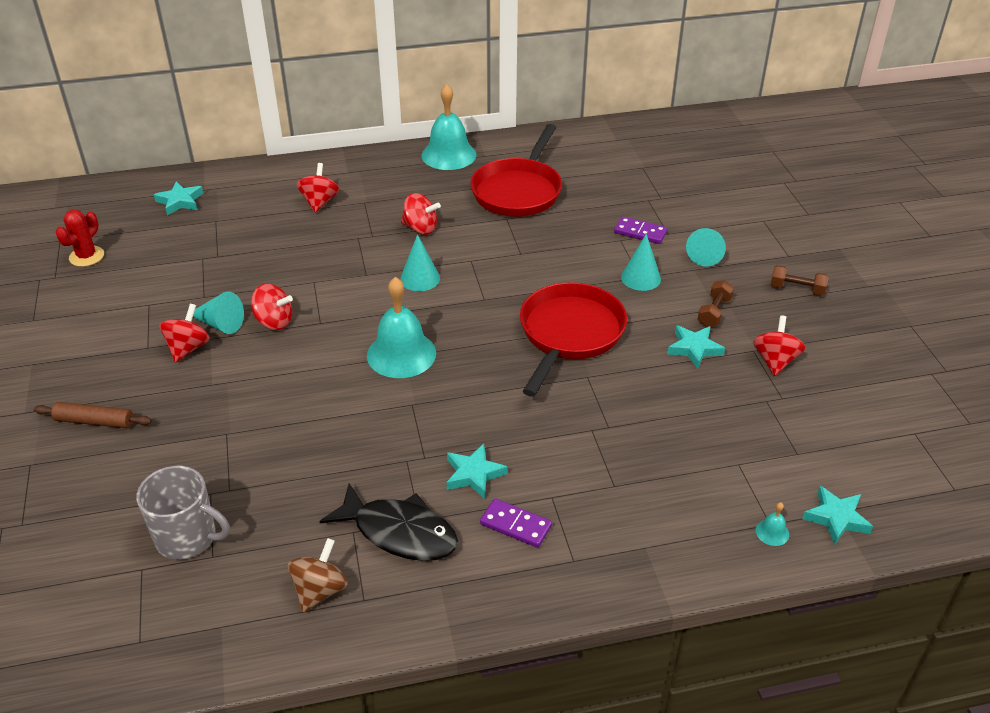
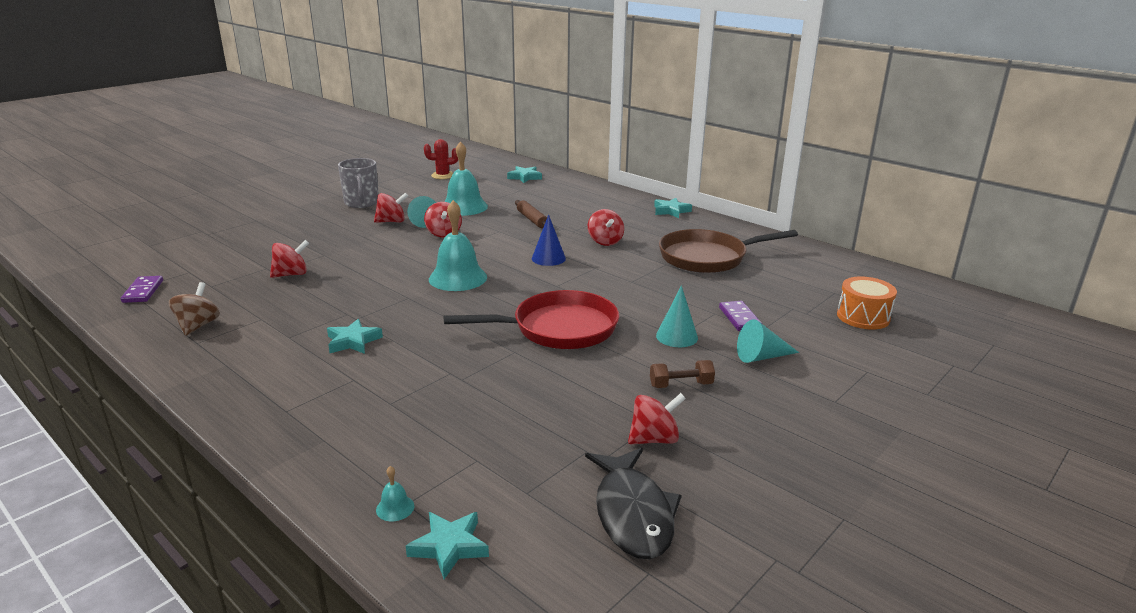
camera: 55 degrees right, 15 degrees down
(95, 421) = (304, 222): brown rolling pin -> brown rolling pin (532, 219)
(188, 537) = (223, 274): grey mug -> grey mug (361, 203)
(319, 202) = (583, 207): red spinning top -> red spinning top (291, 274)
(320, 590) = (198, 326): brown spinning top -> brown spinning top turned 75 degrees counterclockwise
(399, 532) = (271, 334): black fish -> black fish (633, 513)
(420, 278) = (548, 258): turquoise cone -> blue cone
(449, 155) = (707, 223): turquoise bell -> turquoise bell (464, 207)
(516, 525) = (309, 374): purple domino -> purple domino (143, 291)
(518, 191) = (708, 257): red pan -> brown pan
(690, 177) = (863, 317): none -> orange drum
(694, 349) = (614, 390): turquoise star -> turquoise star (671, 211)
(797, 289) = (787, 421): brown dumbbell -> none

